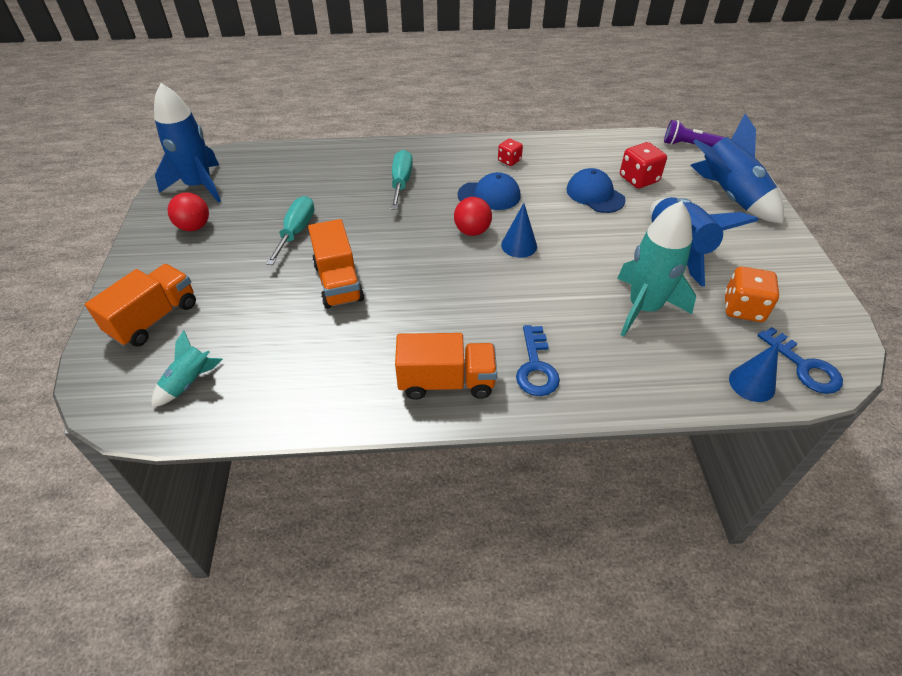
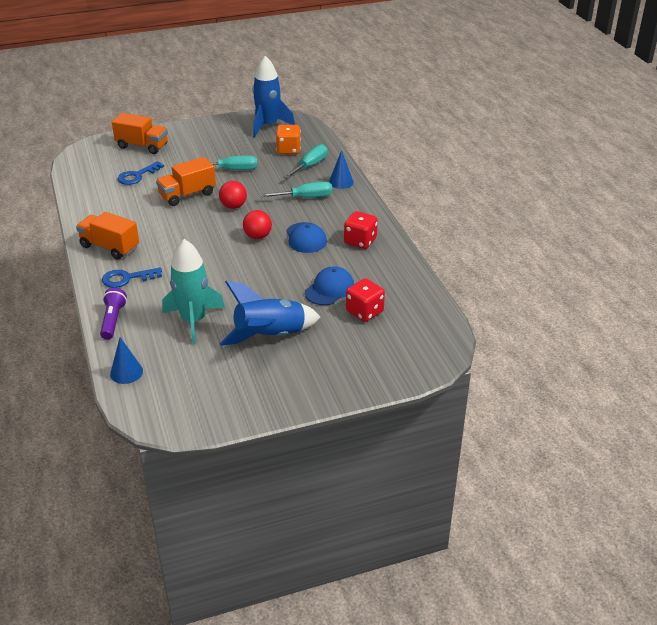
camera: 75 degrees right, 10 degrees down
(189, 382) = (98, 168): turquoise rocket -> none
(194, 227) = (225, 135): red ball -> red ball (233, 206)
(329, 168) = (310, 166): none -> turquoise screwdriver
(446, 382) = (110, 247): orange truck -> orange truck turned 135 degrees clockwise
(509, 160) = (360, 241): red dice -> red dice, size x1.63
(519, 245) = (248, 258): blue cone -> blue cone (341, 182)
(689, 145) = (441, 341): purple flashlight -> purple flashlight (113, 320)
(729, 197) = (360, 366): blue rocket -> none
(743, 308) = (205, 370): orange dice -> orange dice (288, 150)
(804, 366) = (147, 400): blue key -> blue key (137, 176)

